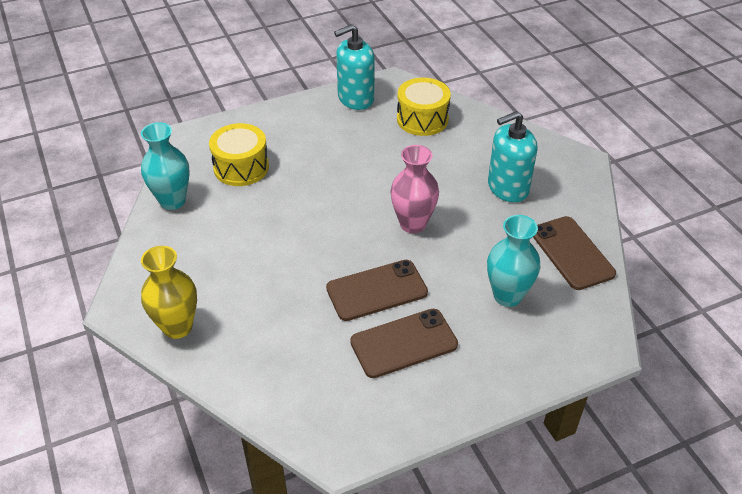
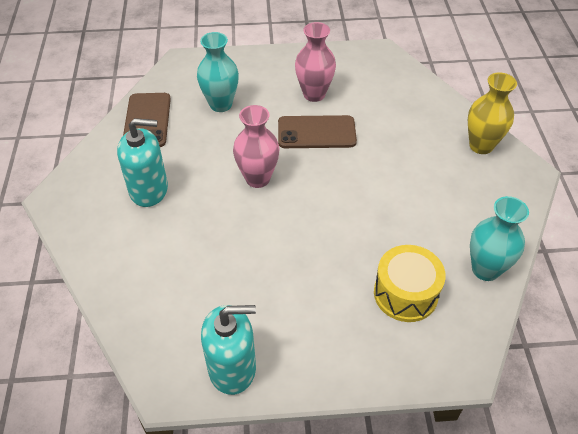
camera: 160 degrees left, 5 degrees up
(404, 343) = (314, 94): brown phone -> pink vase
(422, 119) = (172, 304): yellow drum -> none

